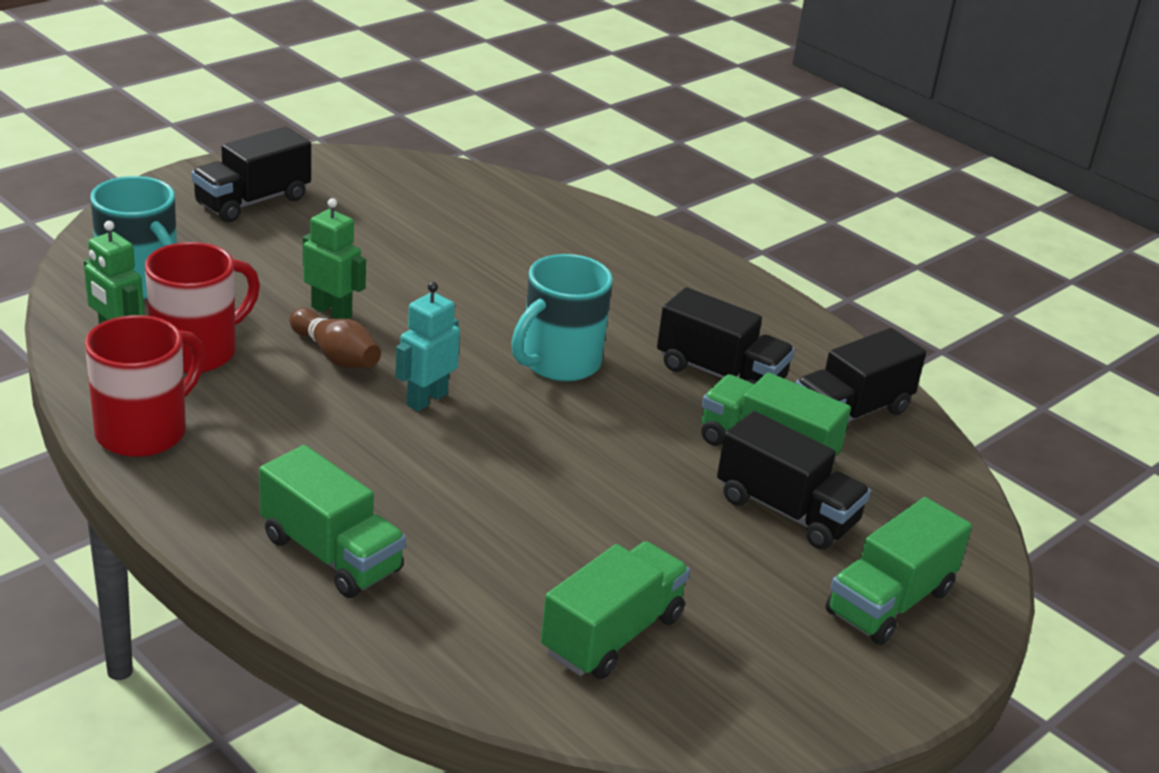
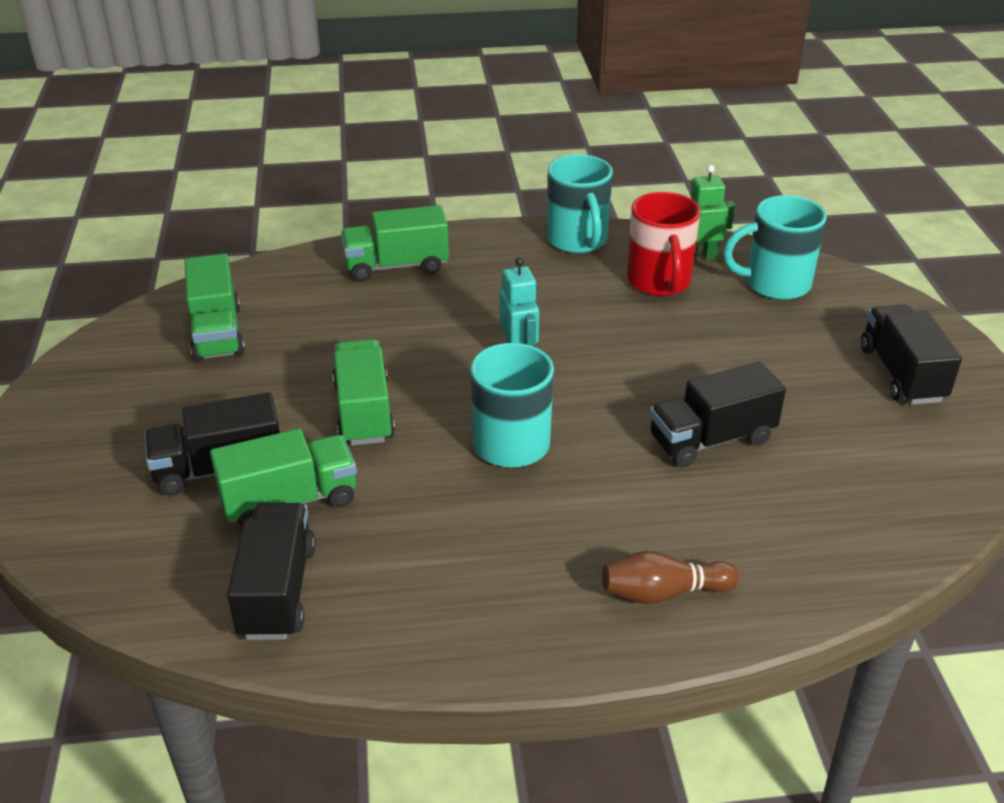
camera: 130 degrees right, 5 degrees up
(144, 432) = (577, 240): red mug -> turquoise mug
(332, 311) = (677, 355): green robot -> none
(336, 356) = (609, 336): brown bowling pin -> brown bowling pin (663, 593)
(720, 374) = (411, 534): black truck -> black truck (711, 439)
(889, 602) = (86, 465): green truck -> green truck (364, 412)

